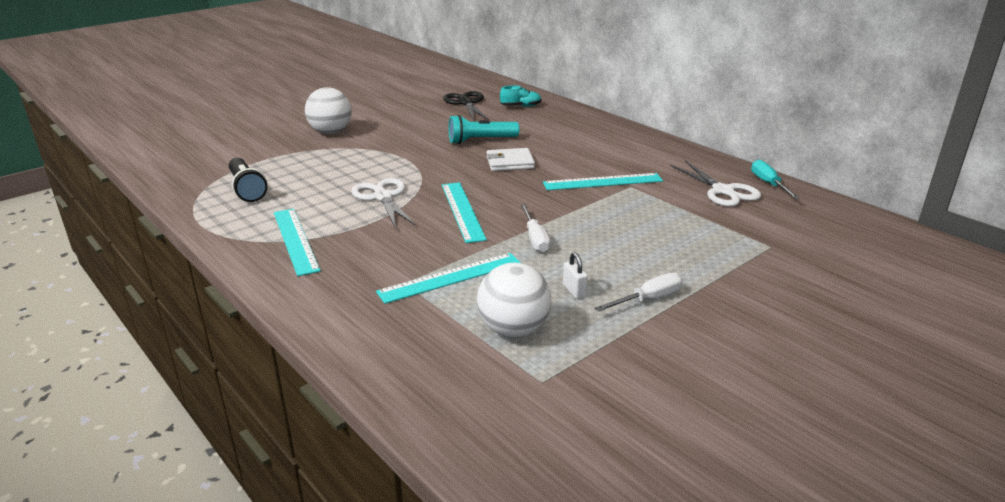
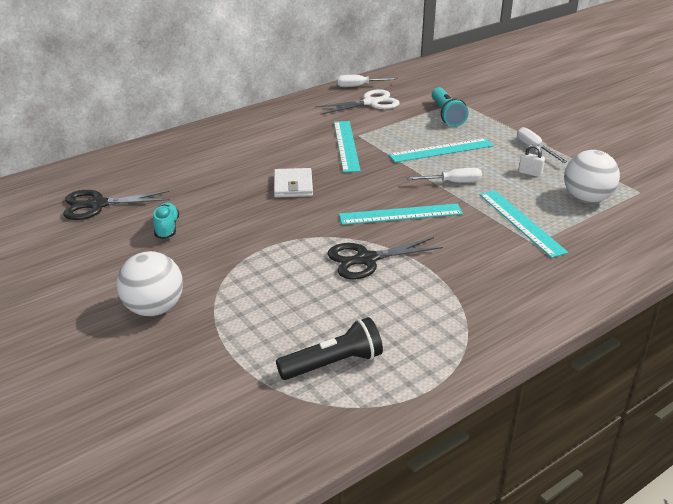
camera: 85 degrees left, 5 degrees up
(295, 240) = (464, 310): turquoise ruler -> turquoise ruler (441, 150)
(383, 197) = (366, 259): white scissors -> black scissors
(481, 140) = (227, 199): turquoise flashlight -> turquoise flashlight (446, 115)
(520, 106) = (131, 171): turquoise shoe -> turquoise shoe (167, 228)
(574, 291) = (530, 173): white padlock -> white padlock turned 45 degrees clockwise
(768, 184) = (359, 86): turquoise screwdriver -> white screwdriver

